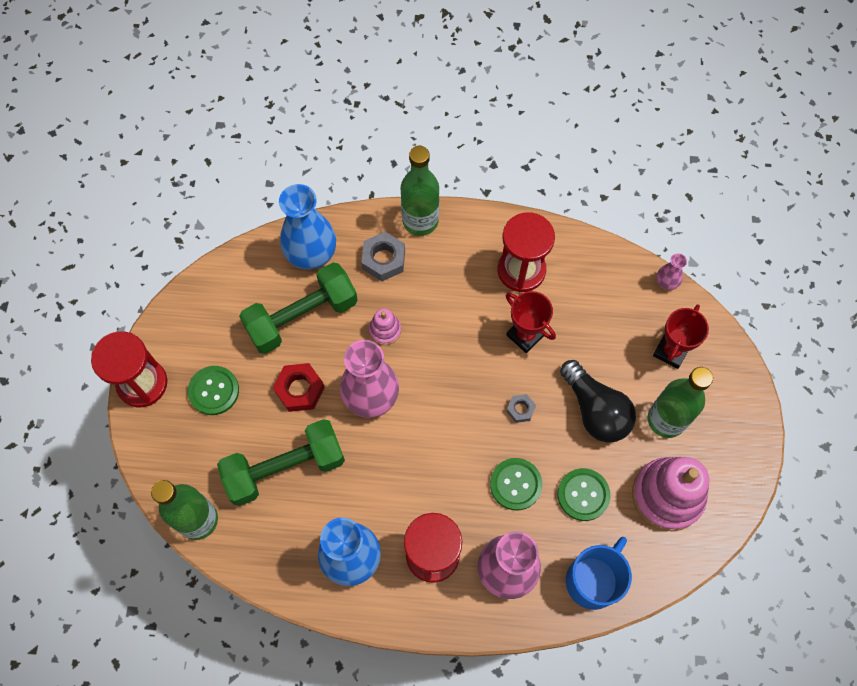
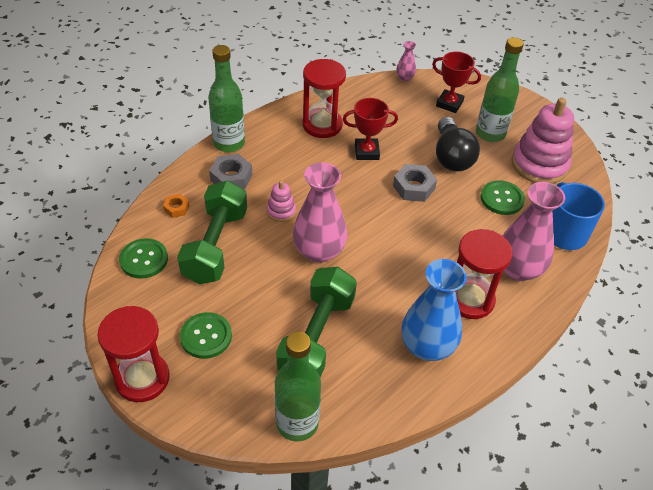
camera: 50 degrees left, 20 degrees down
(299, 390) = (267, 285): red nut -> none
(311, 253) = (176, 208): blue vase -> orange nut
(515, 484) = (462, 224): green button -> green button (144, 259)
(520, 409) = (414, 187): grey nut -> grey nut, size x1.72
(595, 410) = (451, 157): black light bulb -> black light bulb turned 75 degrees clockwise
(671, 351) = (449, 104): red trophy -> red trophy turned 45 degrees counterclockwise

